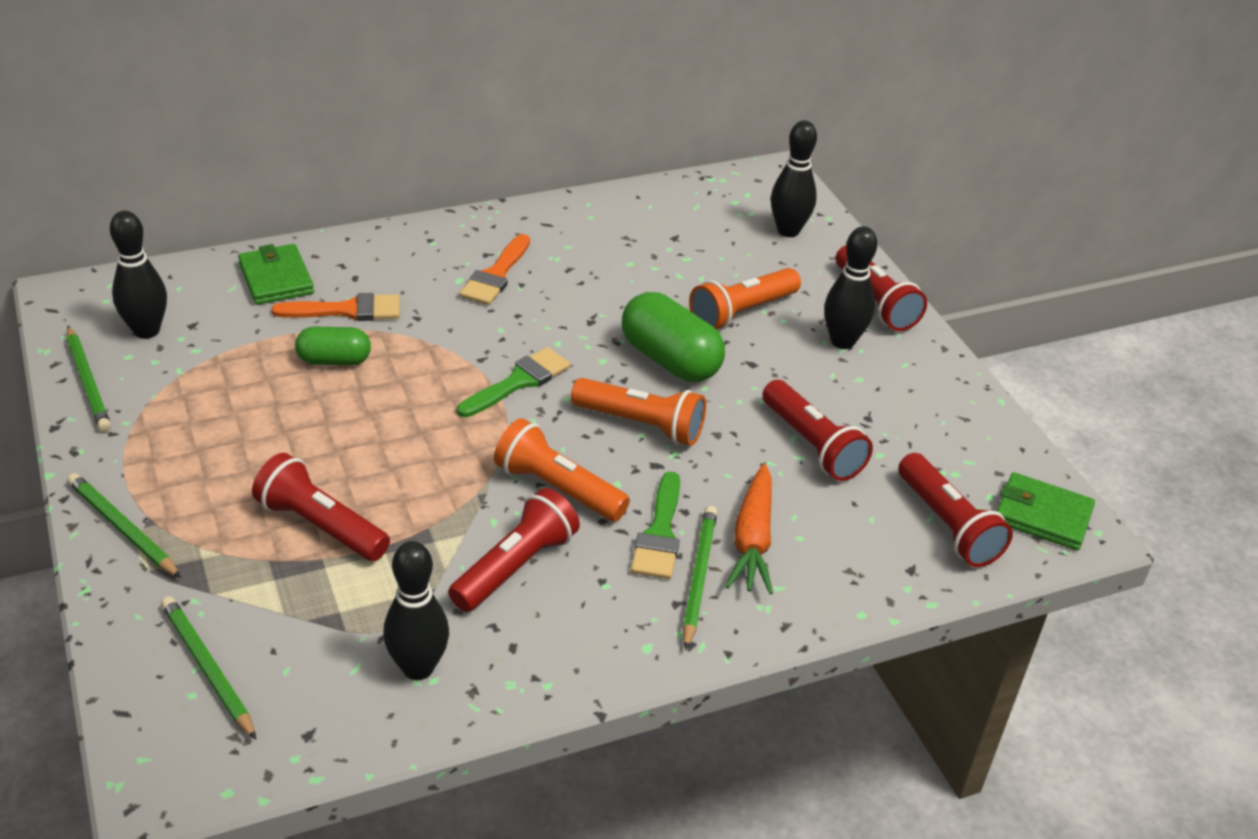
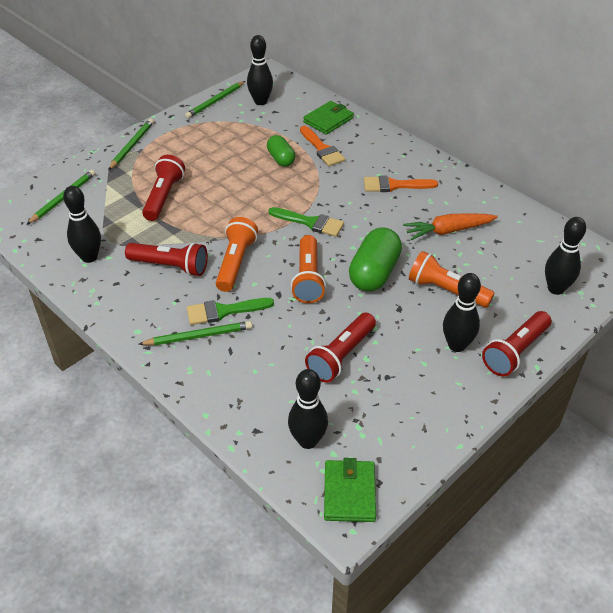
camera: 70 degrees right, 5 degrees up
(752, 540) = (240, 350): orange carrot -> orange carrot (448, 231)
(947, 525) = (308, 440): red flashlight -> black bowling pin

